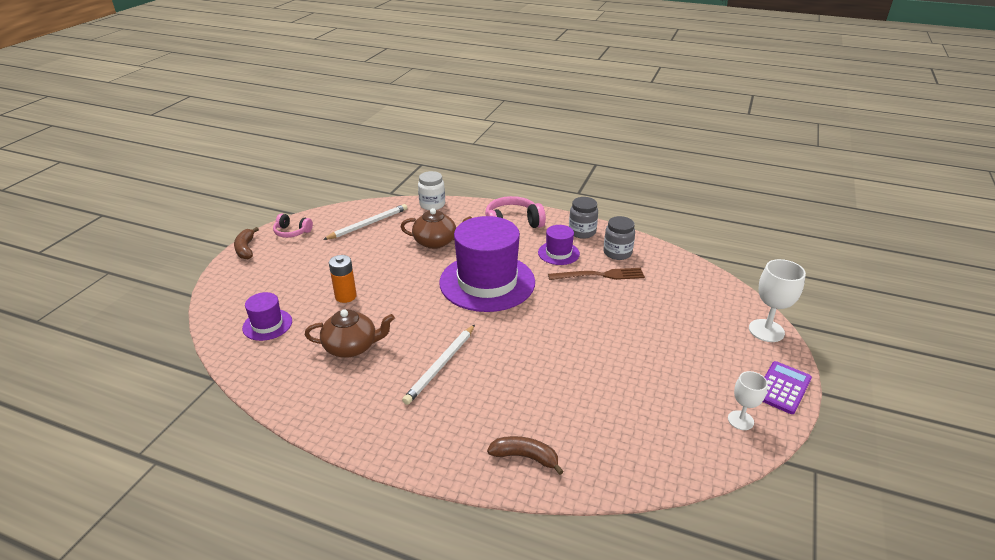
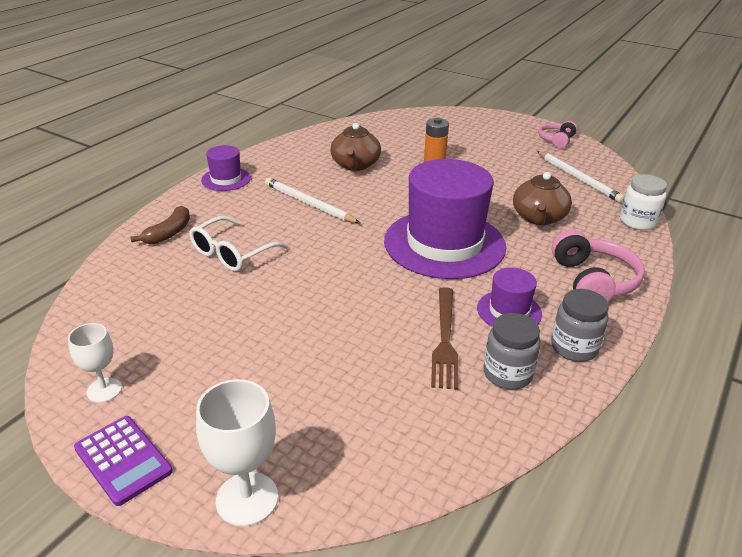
camera: 100 degrees right, 0 degrees up
(246, 249) = (523, 121): brown banana -> none
(267, 325) = (400, 132): purple hat -> purple hat (226, 179)
(544, 398) = (232, 253): none -> white glasses

